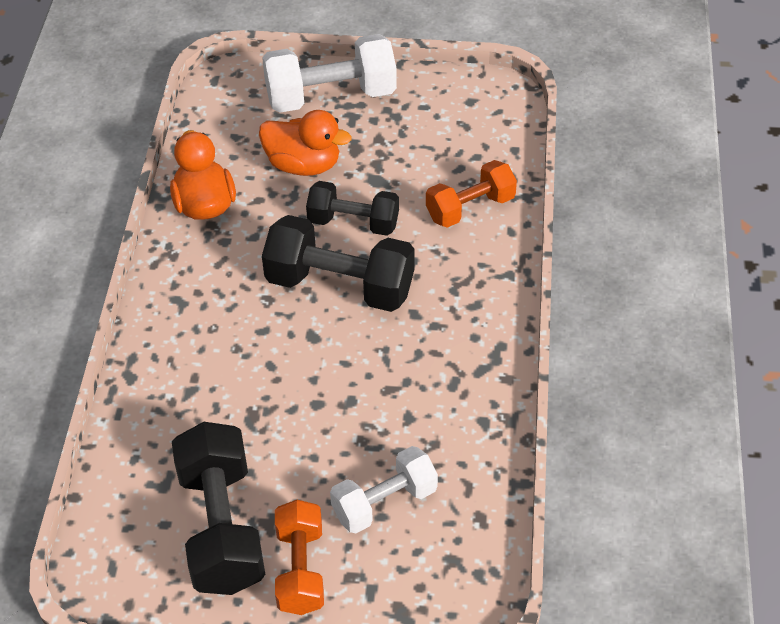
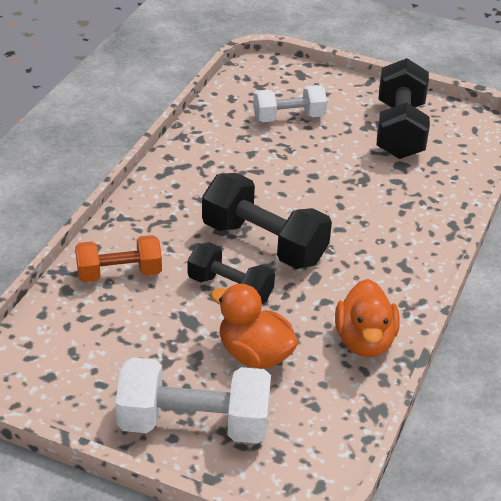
camera: 165 degrees left, 10 degrees down
(300, 569) = (354, 102): orange dumbbell -> none

